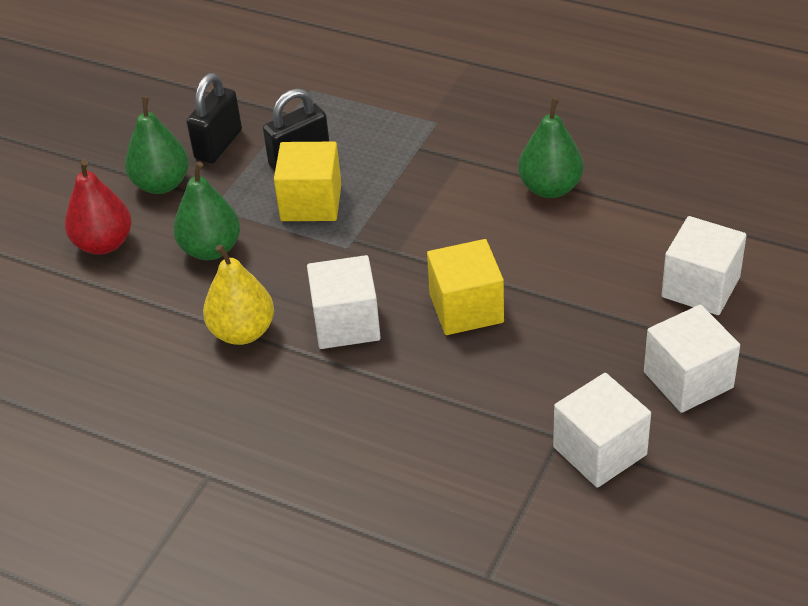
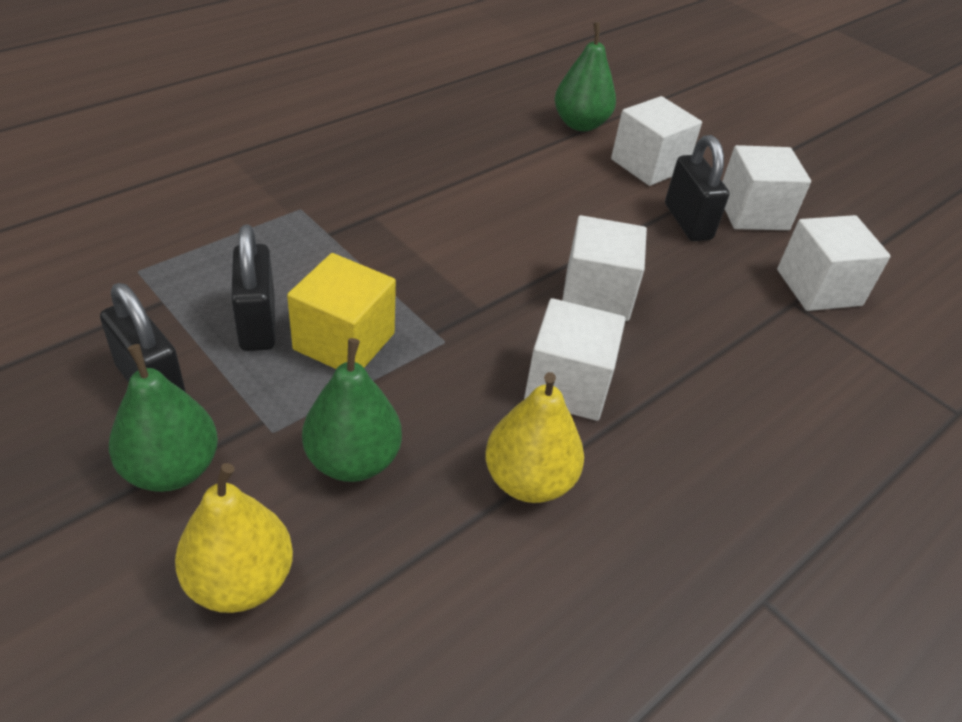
camera: 75 degrees left, 0 degrees up
(103, 244) = (240, 581): red pear -> yellow pear
(466, 308) = (597, 294): yellow cube -> white cube
(550, 188) = (465, 184): green pear -> green pear (580, 124)
(626, 337) = (688, 222): none -> black padlock

